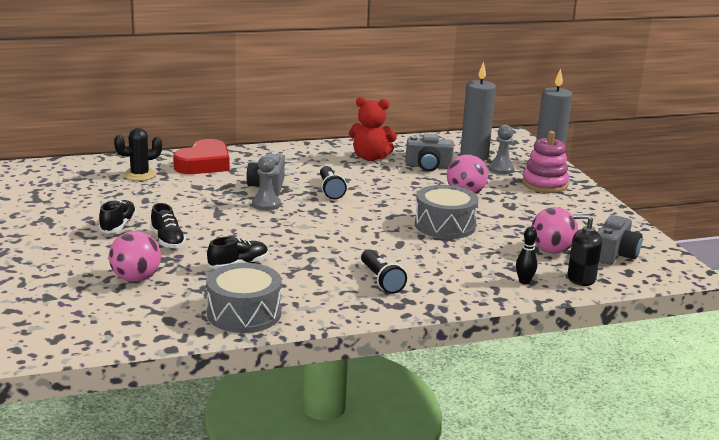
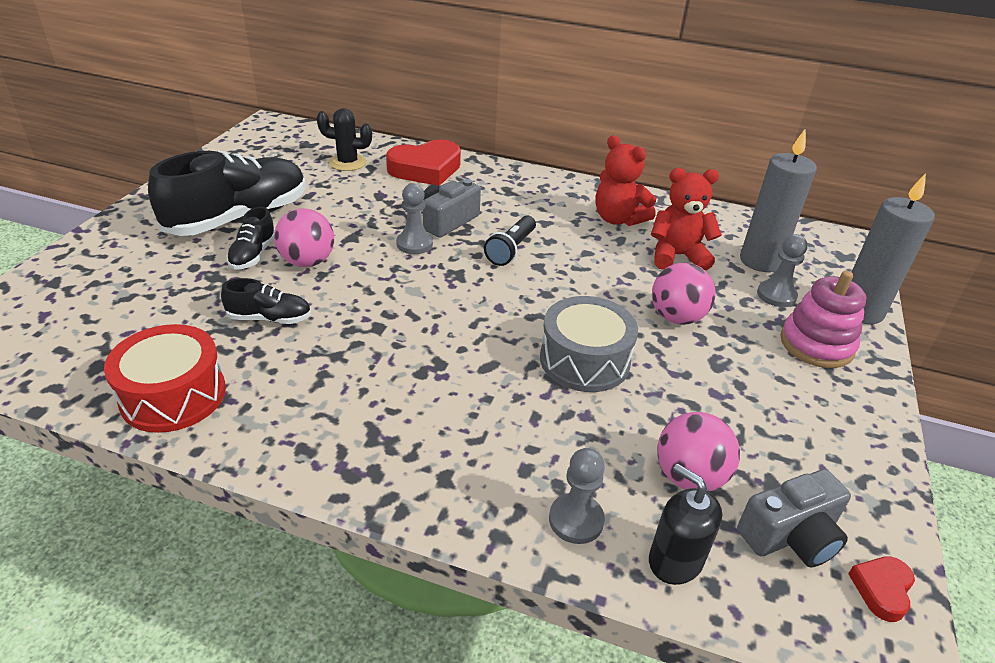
camera: 35 degrees right, 15 degrees up
(118, 226) = (239, 218): black shoe -> black shoe, size x2.15
(136, 278) = (153, 293): pink ball -> pink ball (307, 262)
(244, 313) = (173, 395): grey drum -> red drum
(381, 280) = (387, 419): black flashlight -> none
(428, 166) = (677, 256): grey camera -> red teddy bear
(524, 282) = (576, 520): black bowling pin -> grey pawn
(665, 258) = (881, 589): none -> red heart

